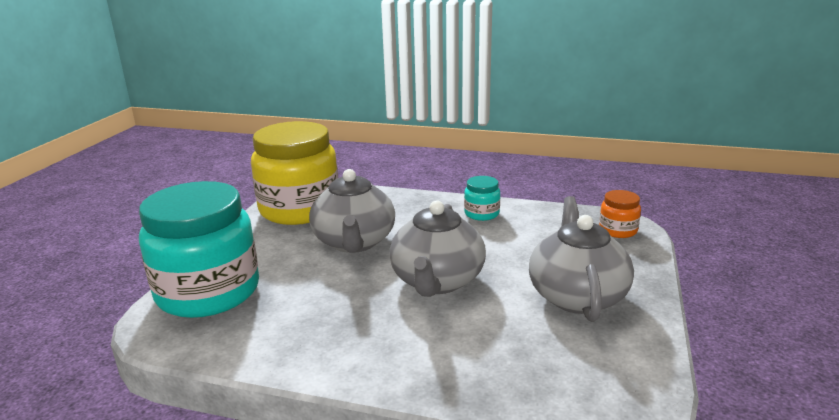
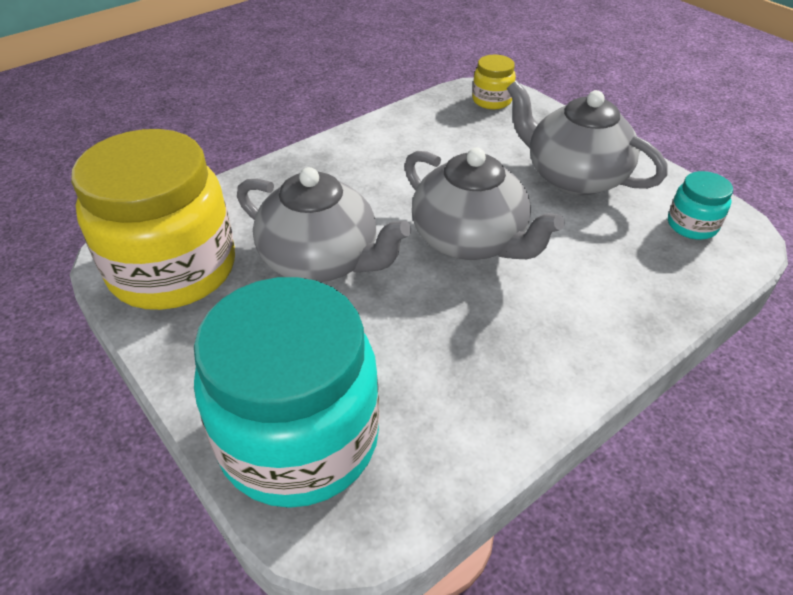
camera: 55 degrees left, 20 degrees up
(481, 214) = (369, 149): turquoise jar -> turquoise jar (692, 225)
(618, 230) = (492, 100): orange jar -> yellow jar

